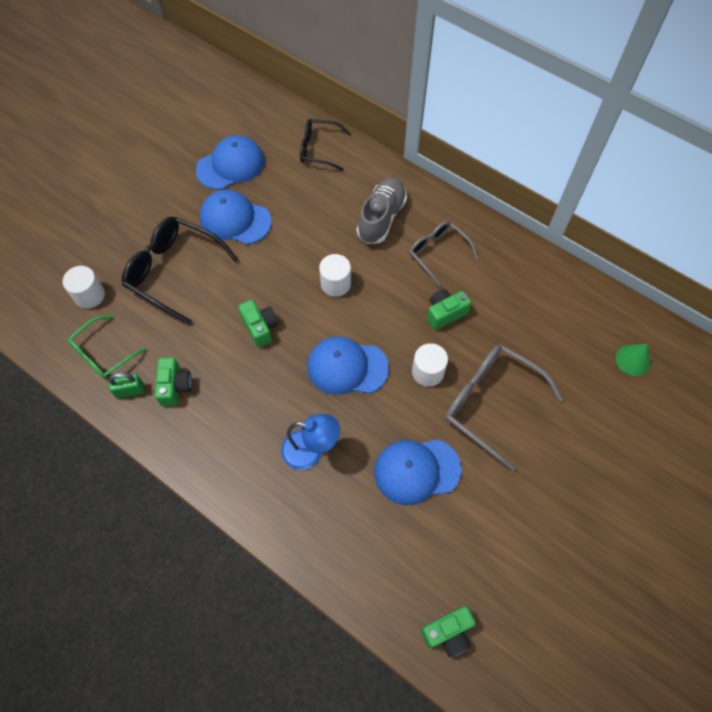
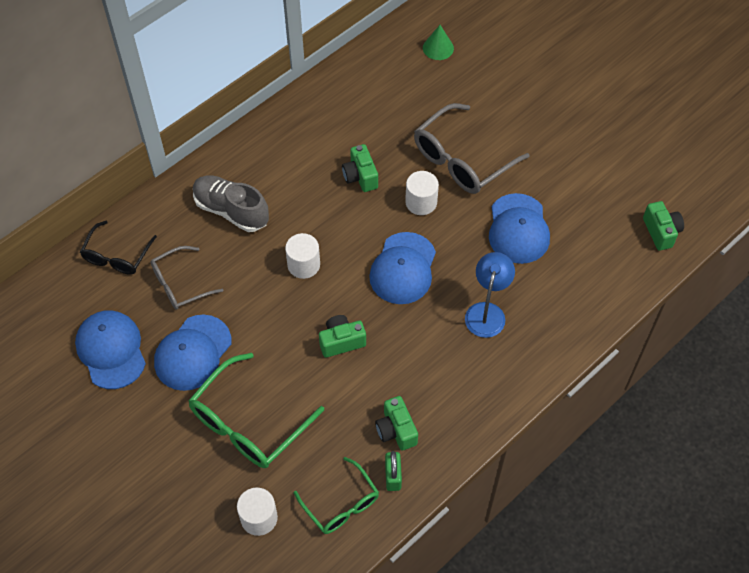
camera: 80 degrees left, 5 degrees down
(173, 271) = (248, 423): black glasses -> green glasses
(175, 387) = (396, 430): green camera -> green camera turned 120 degrees counterclockwise
(437, 253) = (289, 169): grey glasses -> grey glasses (180, 284)

